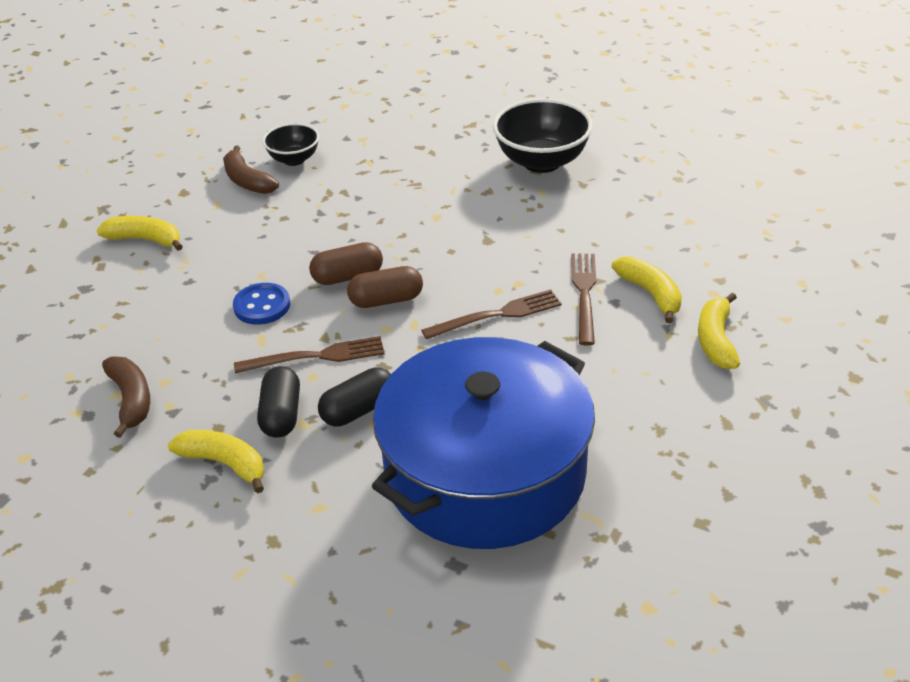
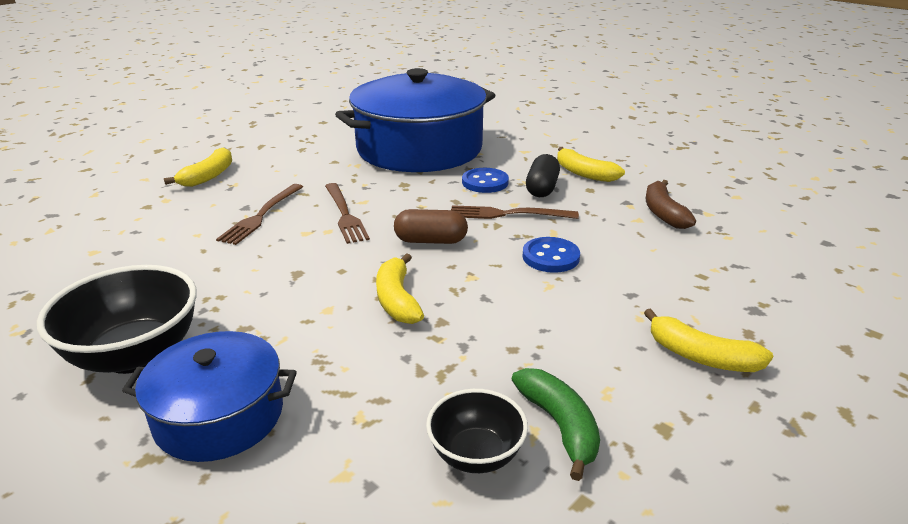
camera: 165 degrees left, 10 degrees down
(247, 181) = (559, 426): brown banana -> green banana
(347, 276) = (458, 266): brown capsule -> none
(359, 410) = (485, 182): black capsule -> blue button
(452, 146) = (219, 416): none -> blue pot
(497, 315) = (344, 214): brown fork -> brown fork turned 105 degrees counterclockwise
(651, 294) = (211, 207): yellow banana -> yellow banana (397, 300)

